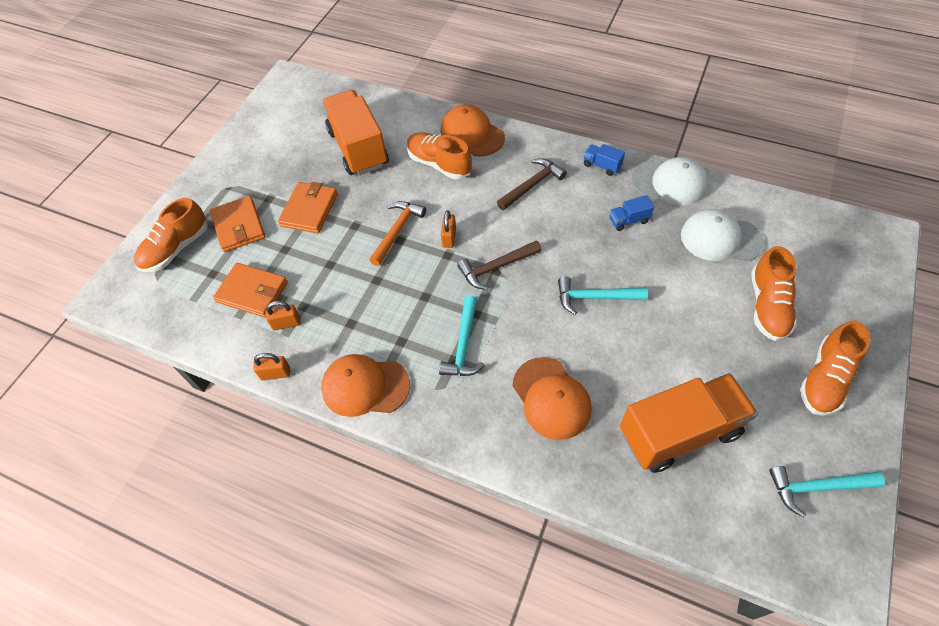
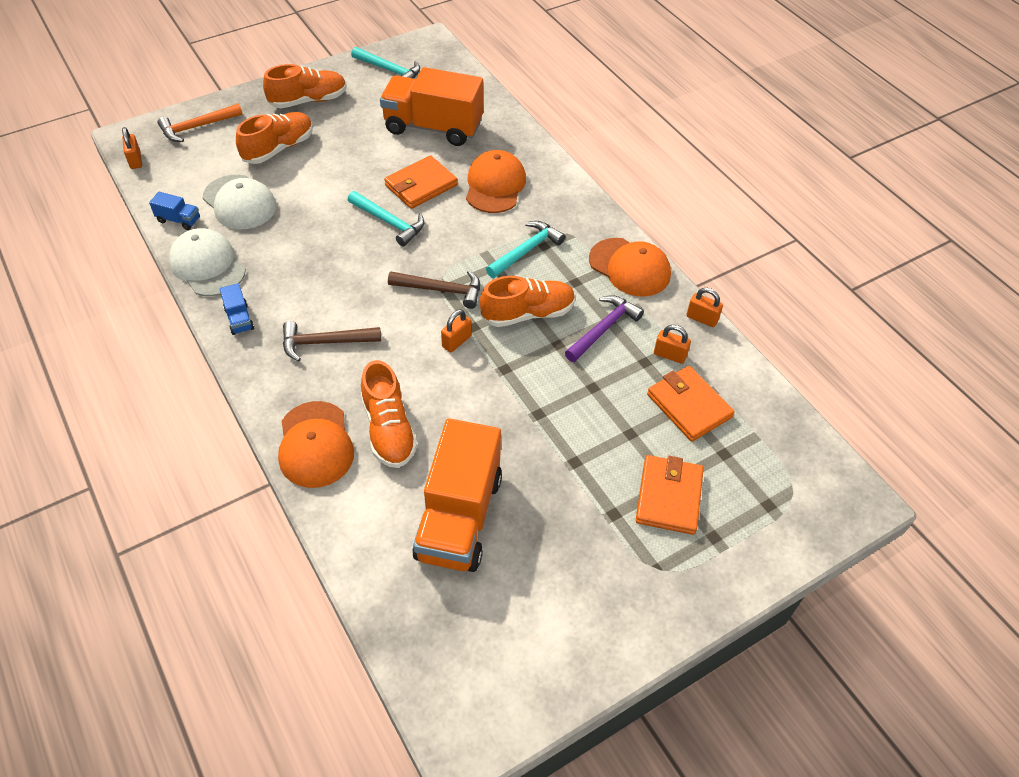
camera: 150 degrees left, 5 degrees down
(176, 248) = (756, 513): orange shoe -> orange shoe (527, 313)
(309, 210) = (575, 466): orange wallet -> orange wallet (421, 185)
(351, 313) = (603, 329): none -> purple hammer
(397, 231) = (500, 380): orange hammer -> orange hammer (197, 127)
(628, 220) = (286, 258): blue truck -> blue truck (179, 220)
(843, 220) = (135, 160): none -> orange padlock

